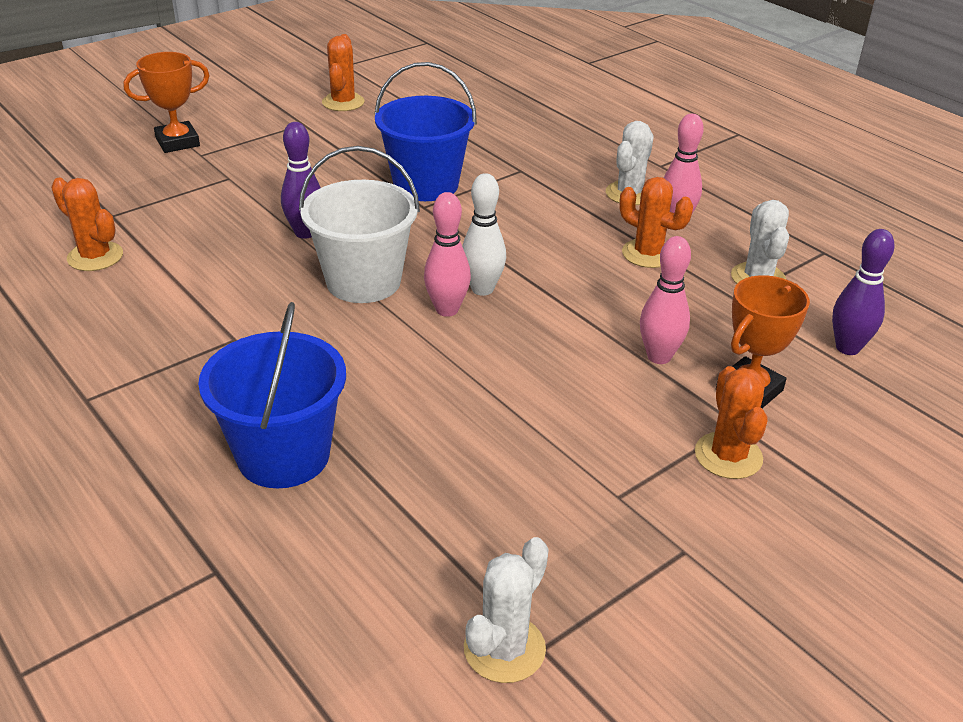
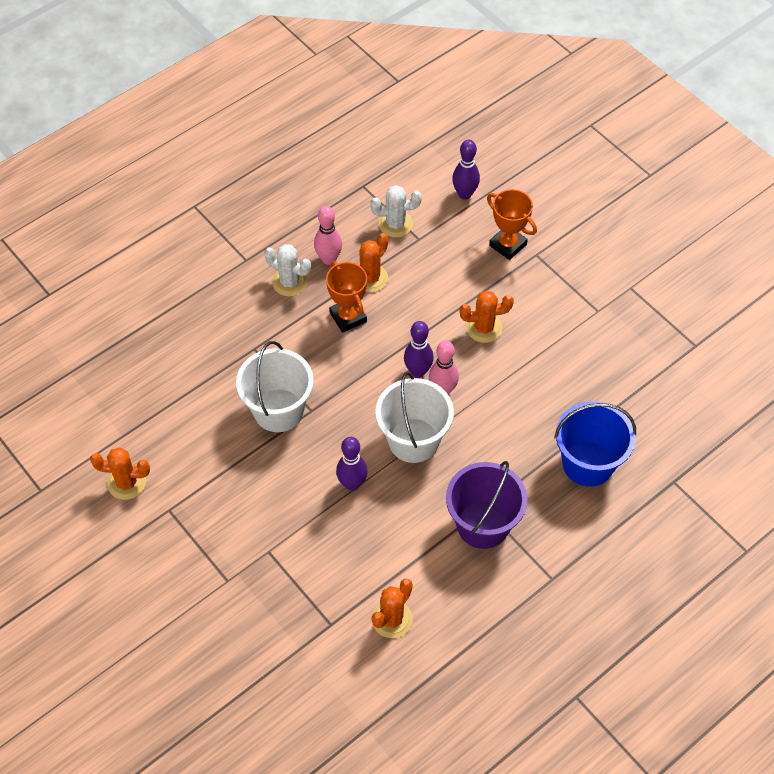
camera: 90 degrees left, 20 degrees up
(177, 142) = (204, 604): orange trophy -> orange trophy (348, 317)
(206, 336) = (483, 525): none -> purple bucket
(426, 185) = (278, 410): blue bucket -> white bucket
(482, 289) = (418, 371): white bowling pin -> purple bowling pin
(504, 649) = (699, 359): white cactus -> none
(659, 356) = (481, 283): pink bowling pin -> none
(728, 456) = (562, 261): orange cactus -> orange cactus (484, 328)

